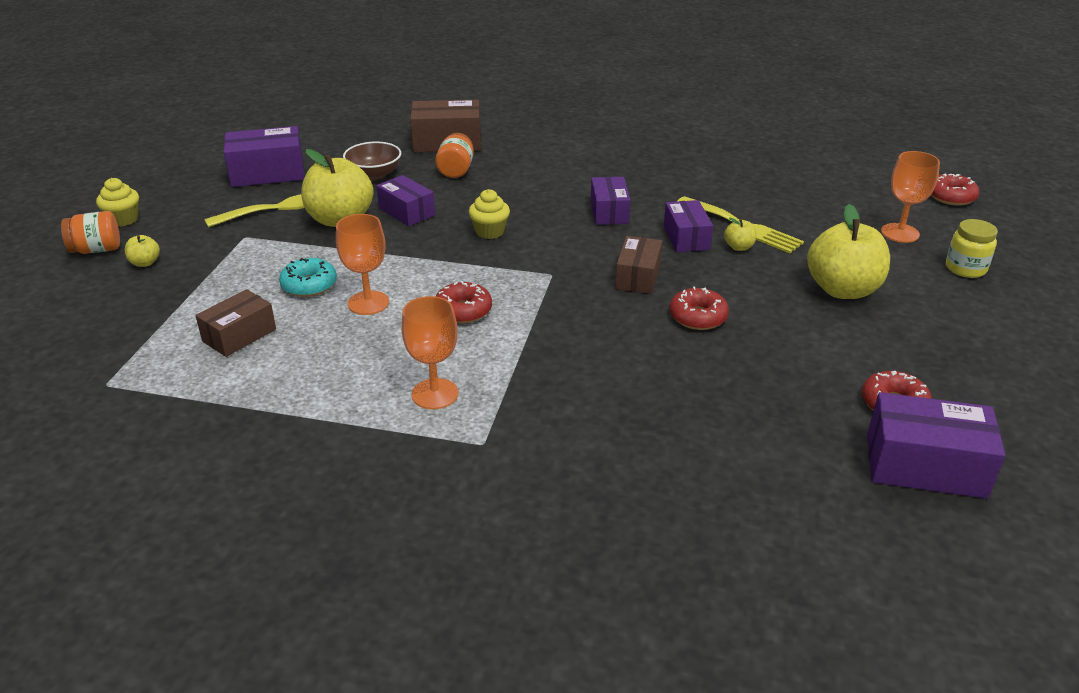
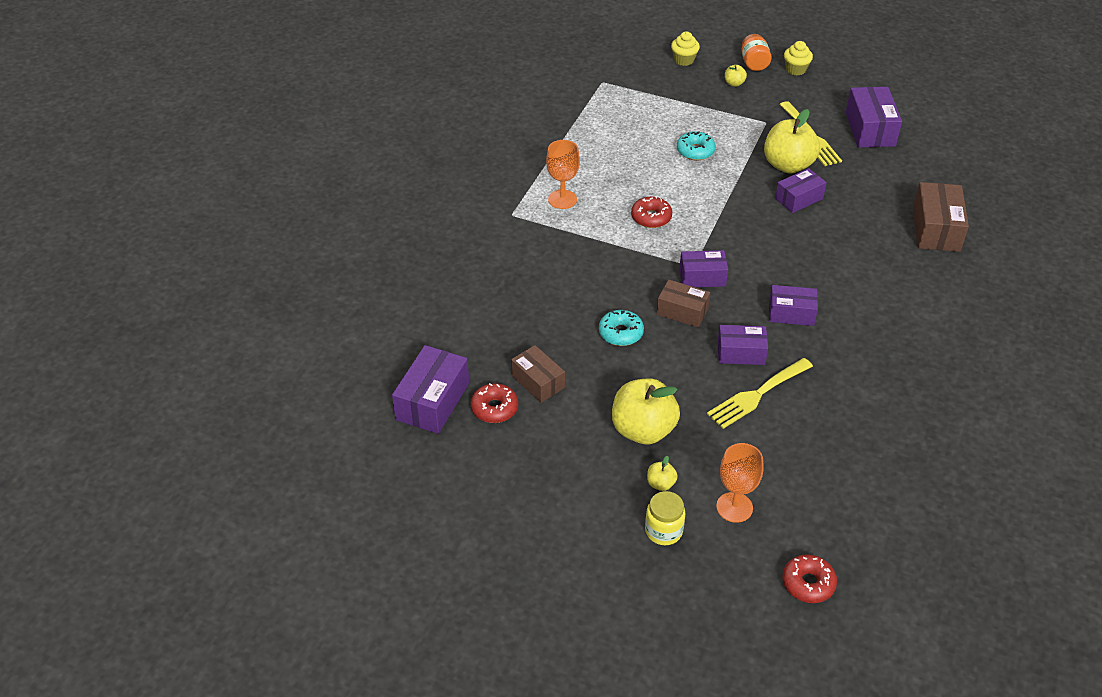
camera: 100 degrees right, 10 degrees up
(239, 335) = (641, 125): brown box -> brown box (538, 382)
(368, 303) = (668, 176): orange goblet -> none
(374, 175) = (866, 184): brown bowl -> none
(456, 170) = (875, 230): orange jar -> none
(490, 232) = (762, 240): yellow cupcake -> yellow cupcake (684, 60)
(570, 267) = (702, 277): none -> purple box
(698, 317) = (620, 333): red donut -> turquoise donut
(739, 247) = (721, 383): yellow apple -> yellow apple (660, 484)

